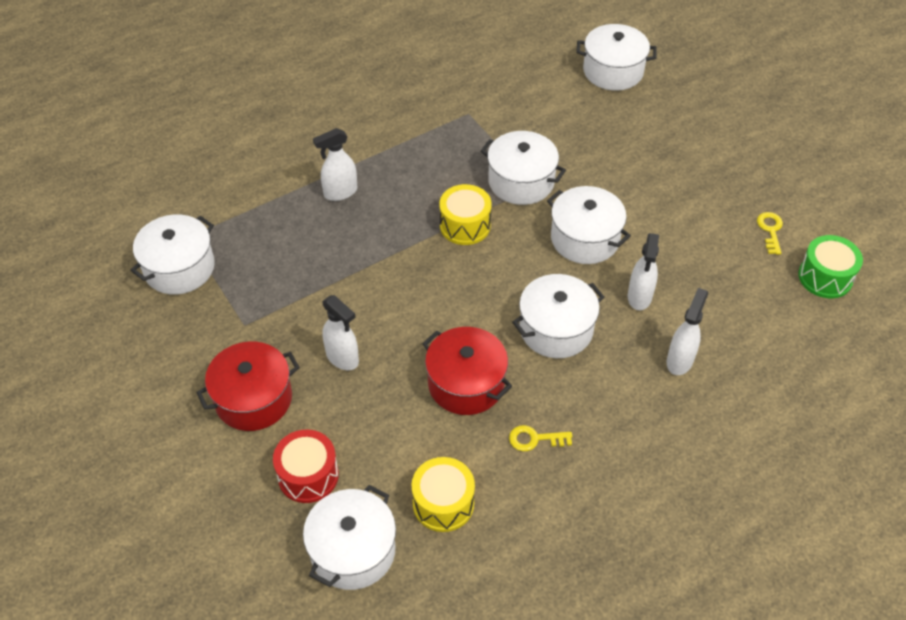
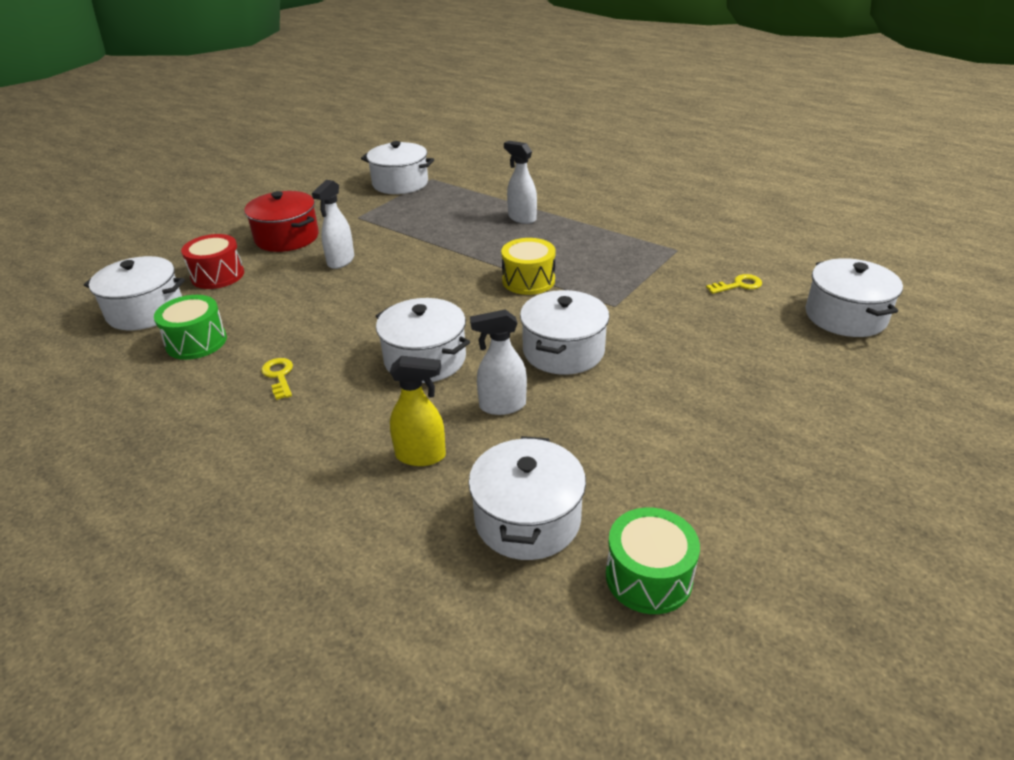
camera: 70 degrees right, 15 degrees down
(443, 503) = (196, 342): yellow drum -> green drum
(466, 383) = (334, 323): red pot -> none
(521, 181) = (612, 297): white pot -> white pot (527, 519)
(680, 360) = (421, 456): white spray bottle -> yellow spray bottle
(770, 230) = (696, 499): yellow key -> yellow key (738, 285)

